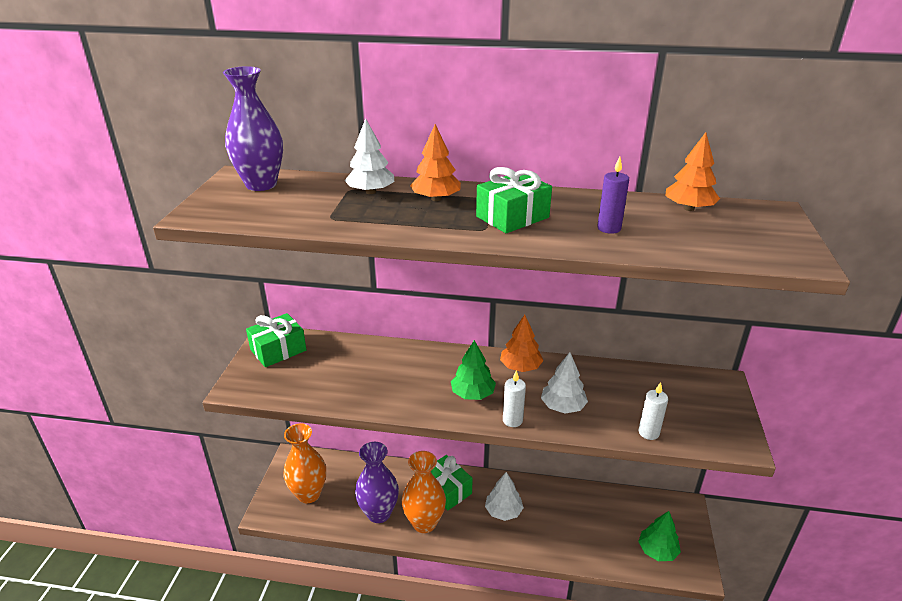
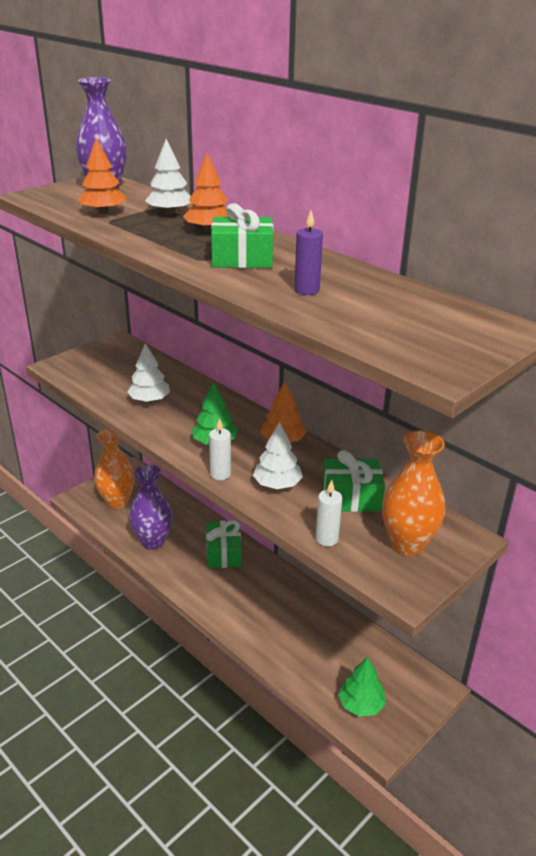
camera: 35 degrees right, 0 degrees up
(278, 350) = (113, 352): green gift -> green gift (351, 497)
(424, 523) = (179, 567): orange vase -> orange vase (407, 544)
(503, 511) = (253, 594): white tree -> white tree (149, 400)
(689, 208) = (420, 300): orange tree -> orange tree (103, 212)

